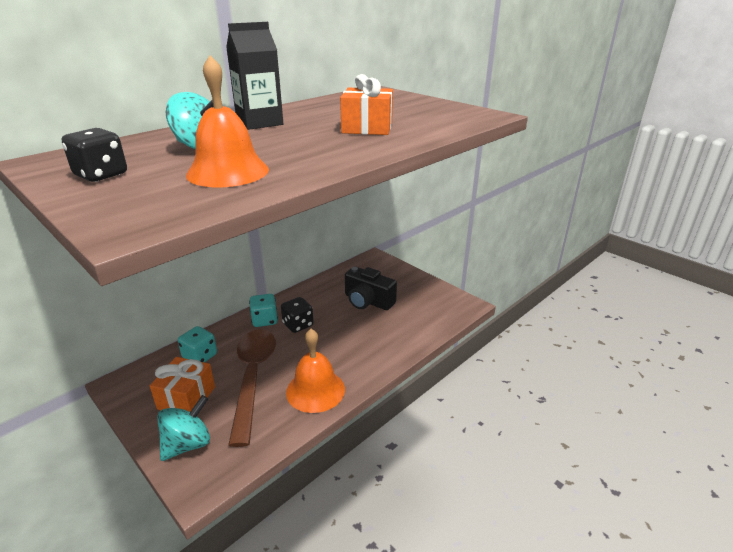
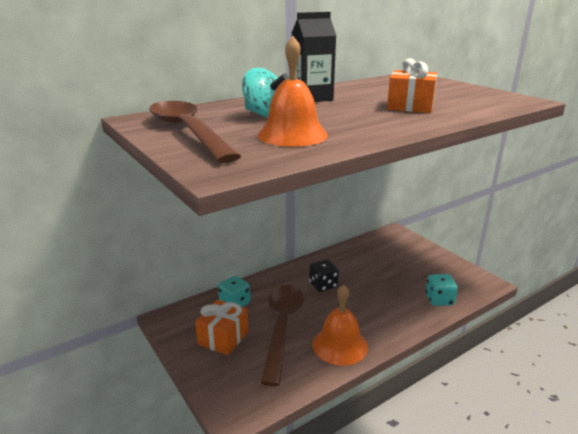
camera: 10 degrees right, 5 degrees down
(101, 175) = (188, 132): black dice -> brown spoon
(188, 444) = (224, 378): turquoise spinning top -> none
(265, 320) = (292, 278): turquoise dice -> turquoise dice (439, 300)
(368, 301) = (389, 270): black camera -> none

